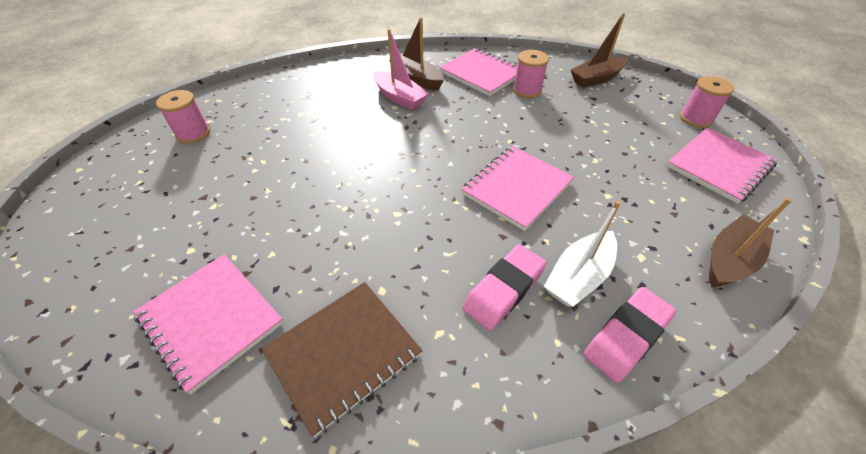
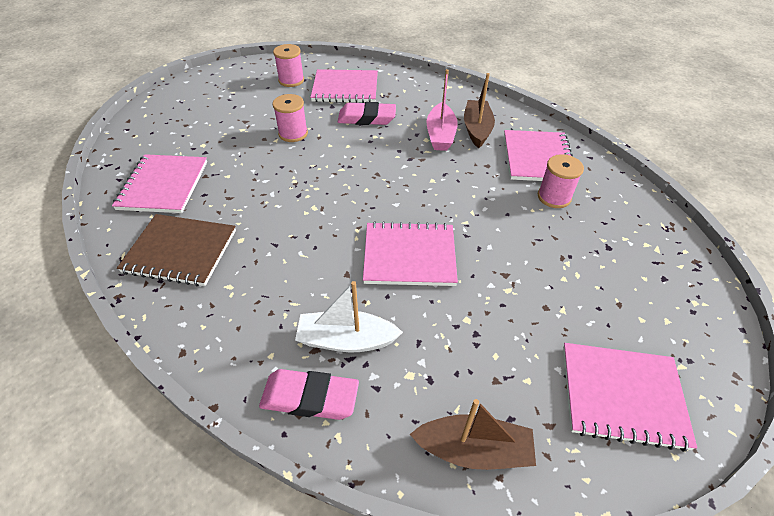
camera: 50 degrees right, 0 degrees up
(263, 110) = (345, 88): none -> pink notebook
(504, 289) = (294, 301): pink eraser -> pink eraser (367, 118)
(596, 79) = (646, 234): brown boat -> none
(696, 119) = (690, 346): pink spool -> pink spool (293, 133)

